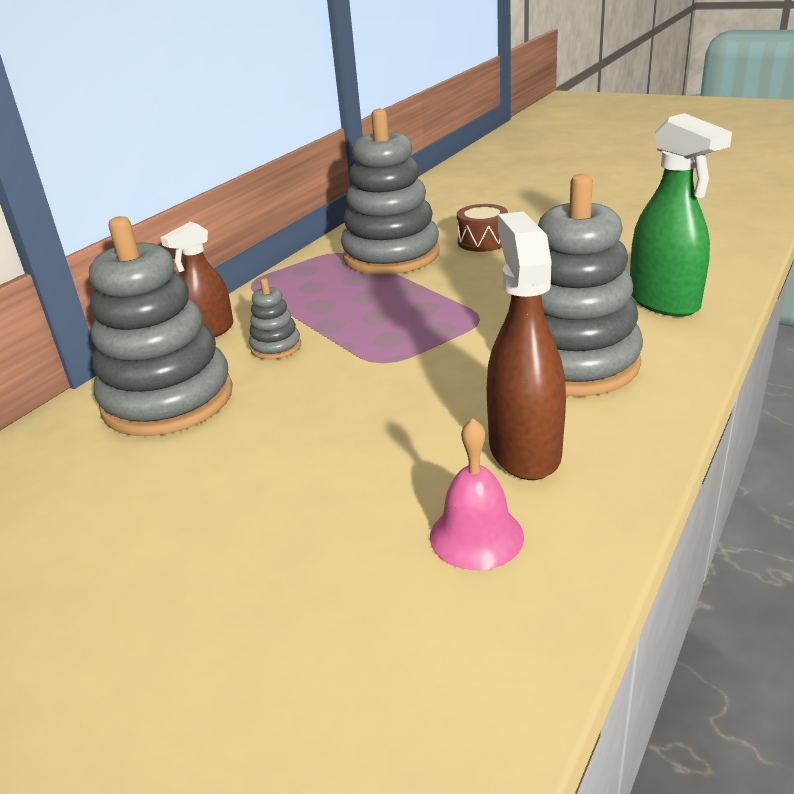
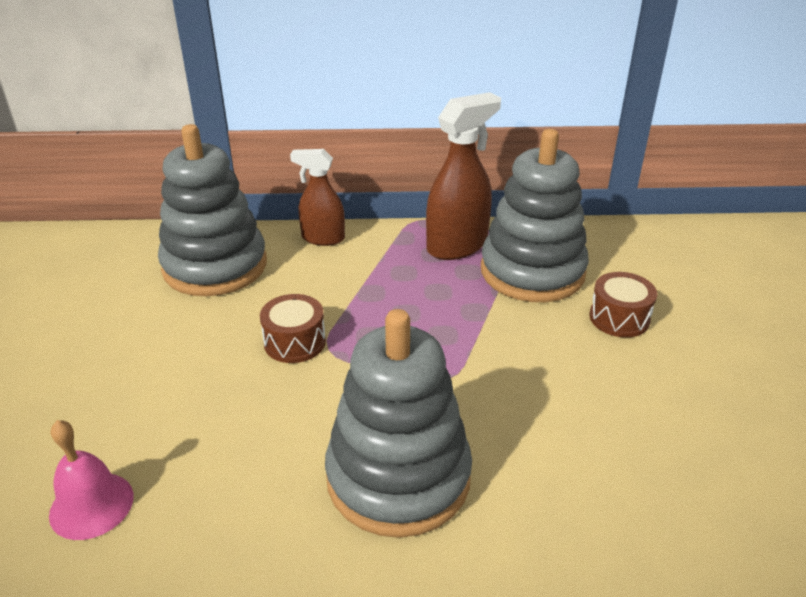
camera: 55 degrees right, 5 degrees up
(276, 347) = (318, 281): grey stacking toy -> none
(354, 376) = (294, 342): none -> brown drum
(524, 450) = (224, 493): brown spray bottle -> brown spray bottle (457, 246)
(664, 302) = (591, 516): green spray bottle -> none

